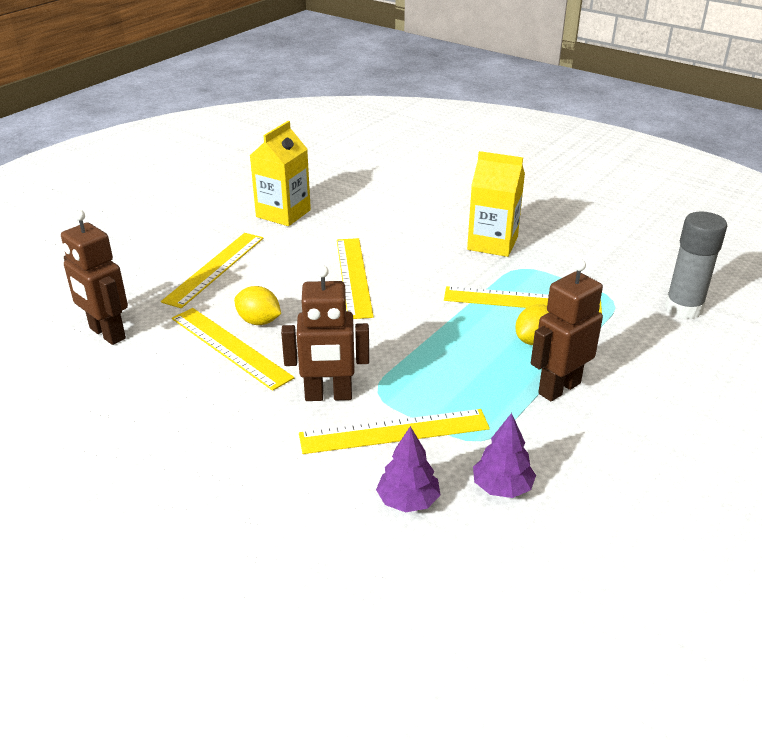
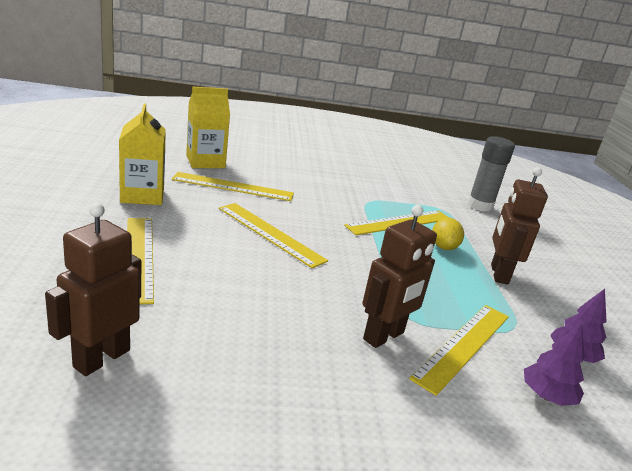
camera: 45 degrees left, 10 degrees down
(107, 334) = (101, 358): brown robot -> brown robot turned 120 degrees clockwise
(230, 347) = (250, 325): yellow ruler -> yellow ruler (233, 186)
(259, 321) = (244, 293): yellow lemon -> none
(492, 243) = (329, 188): yellow carton -> yellow carton (205, 161)

